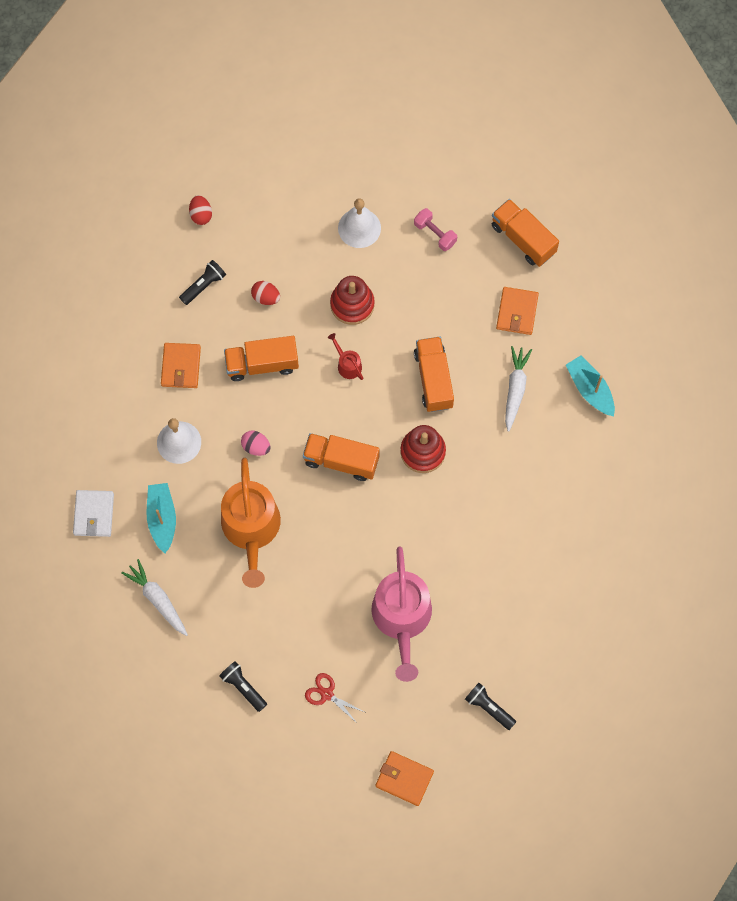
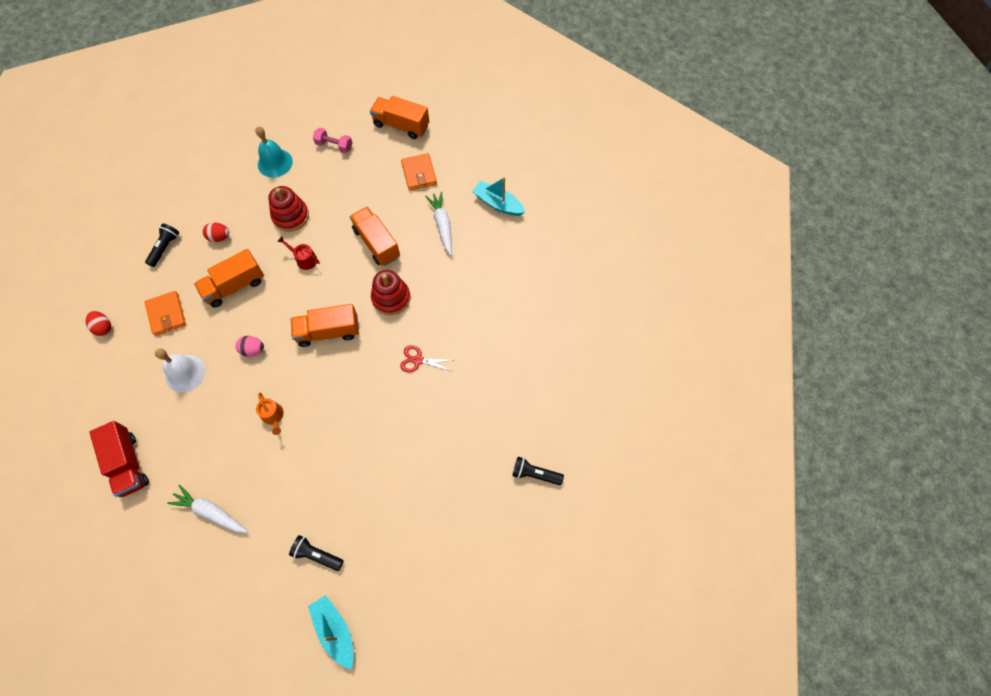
camera: 25 degrees left, 5 degrees down
(94, 514) = (128, 464): white wallet -> red truck
(162, 518) = (191, 441): turquoise boat -> turquoise boat (335, 630)
(201, 215) = (145, 200): red egg -> red egg (103, 327)
(251, 529) = (273, 416): orange watering can -> orange watering can, size x0.42
(327, 694) = (393, 526): red scissors -> red scissors (418, 360)
(359, 228) = (275, 163): white bell -> turquoise bell
(402, 618) = (430, 433): pink watering can -> none
(404, 779) = (492, 569): orange wallet -> none

